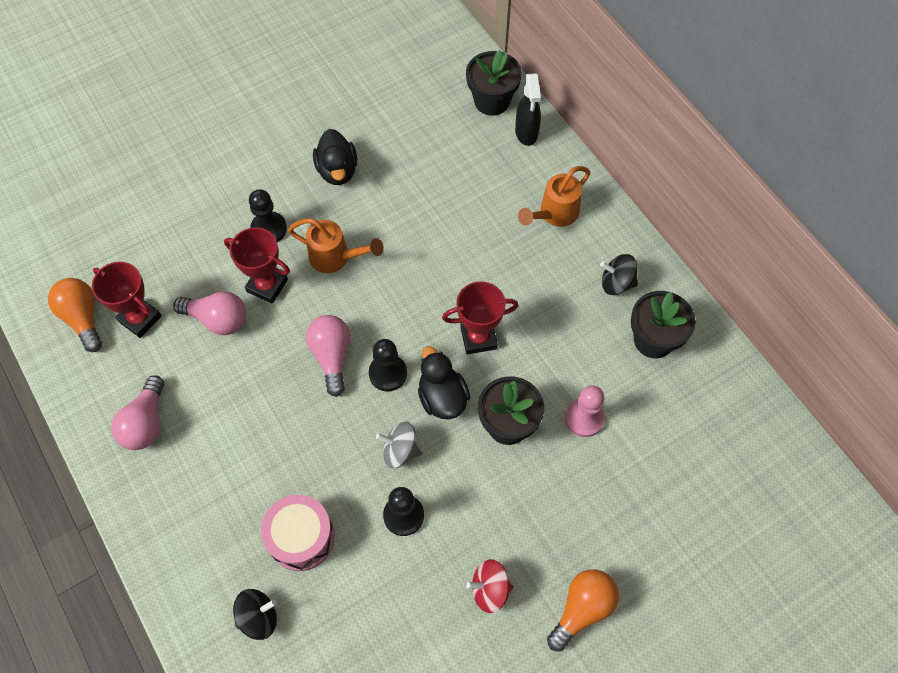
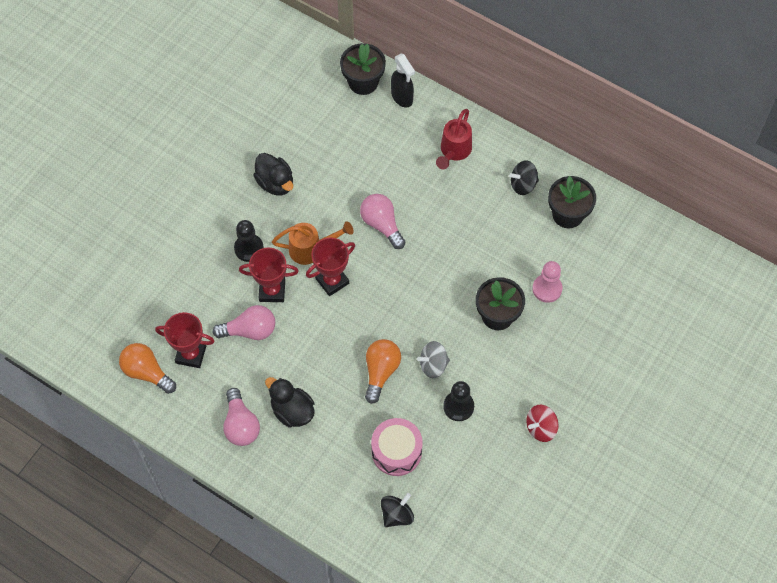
camera: 25 degrees left, 0 degrees up
(332, 356) = (349, 321): pink light bulb -> pink light bulb (382, 225)
(388, 373) = (395, 316): black pawn -> none
(442, 397) = (442, 316): black duck -> black duck (292, 411)
(478, 338) = (446, 264): red trophy -> red trophy (332, 281)
(554, 214) = (454, 152): orange watering can -> red watering can
(582, 609) = (606, 413): orange light bulb -> orange light bulb (381, 372)

